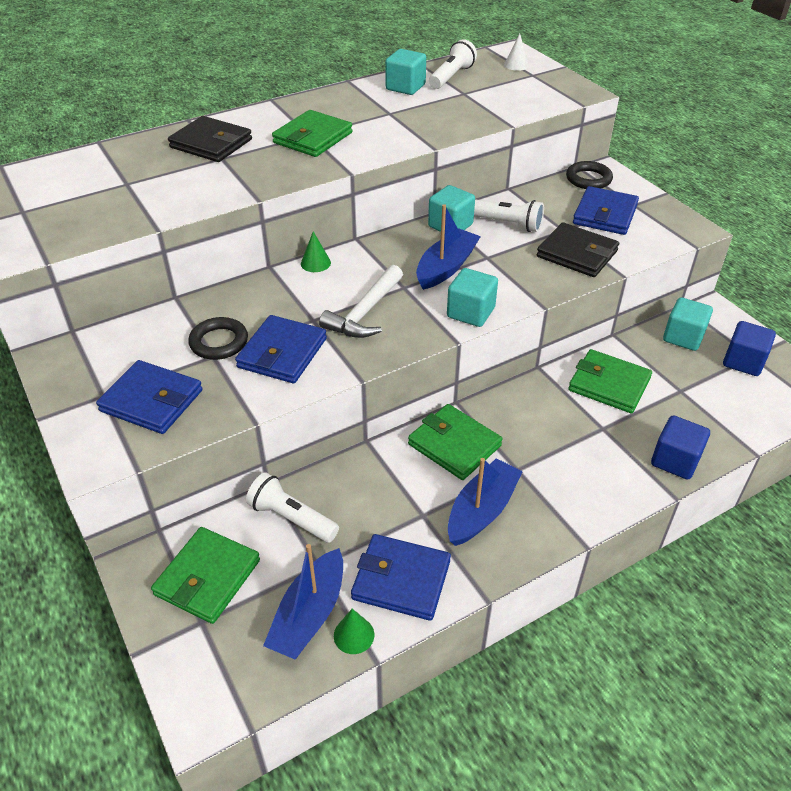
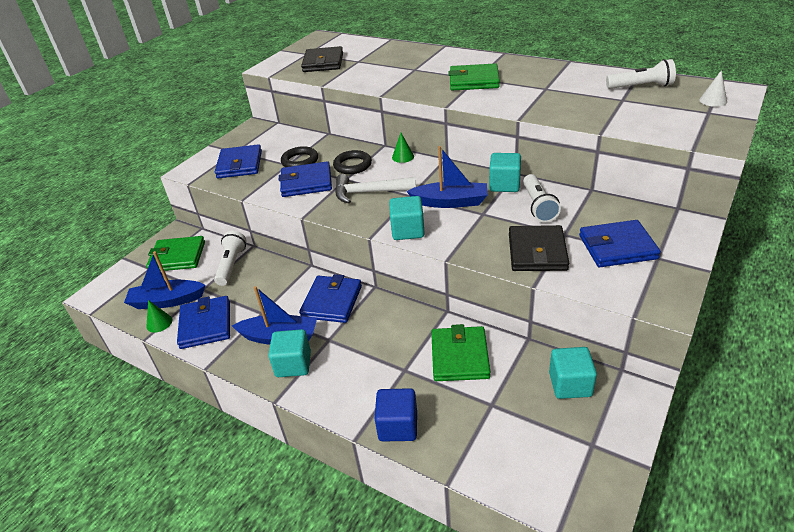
camera: 65 degrees right, 5 degrees down
(211, 143) = (426, 61): black wallet -> black wallet (323, 62)
(405, 87) = (593, 79): turquoise cube -> turquoise cube (293, 364)
(454, 445) = (332, 302): green wallet -> blue wallet
(588, 179) = (664, 220): black ring -> black ring (352, 165)
(743, 362) = (576, 440): blue cube -> none

